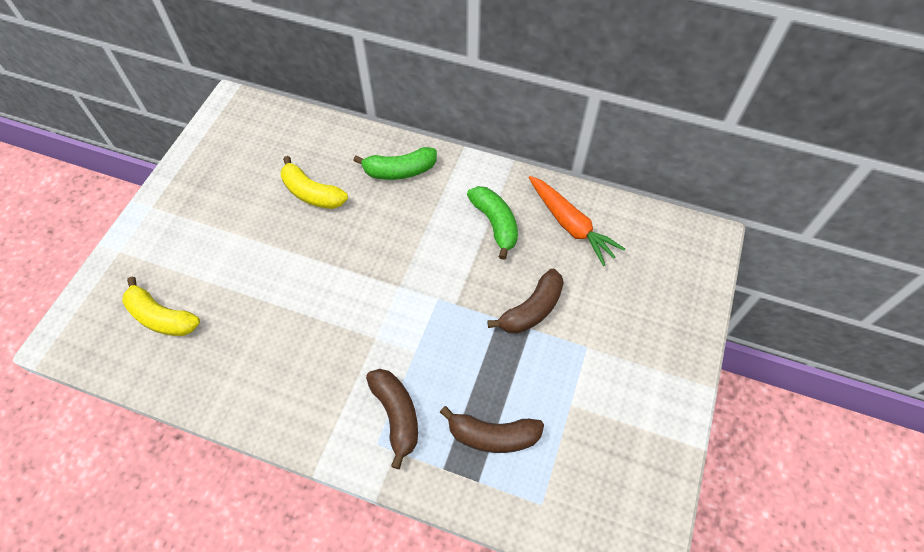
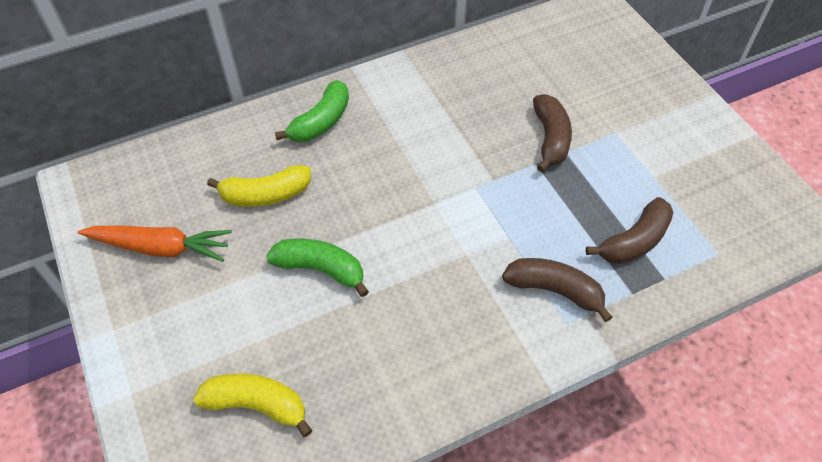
camera: 45 degrees left, 5 degrees down
(161, 317) = (257, 405): yellow banana -> yellow banana turned 150 degrees counterclockwise
(495, 224) = (448, 103): green banana -> green banana (320, 269)
(570, 225) = (502, 63): orange carrot -> orange carrot (160, 248)

